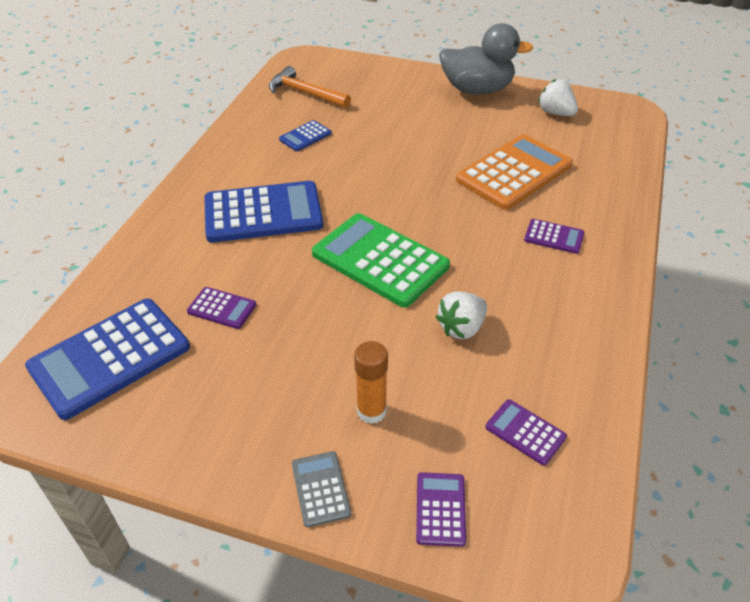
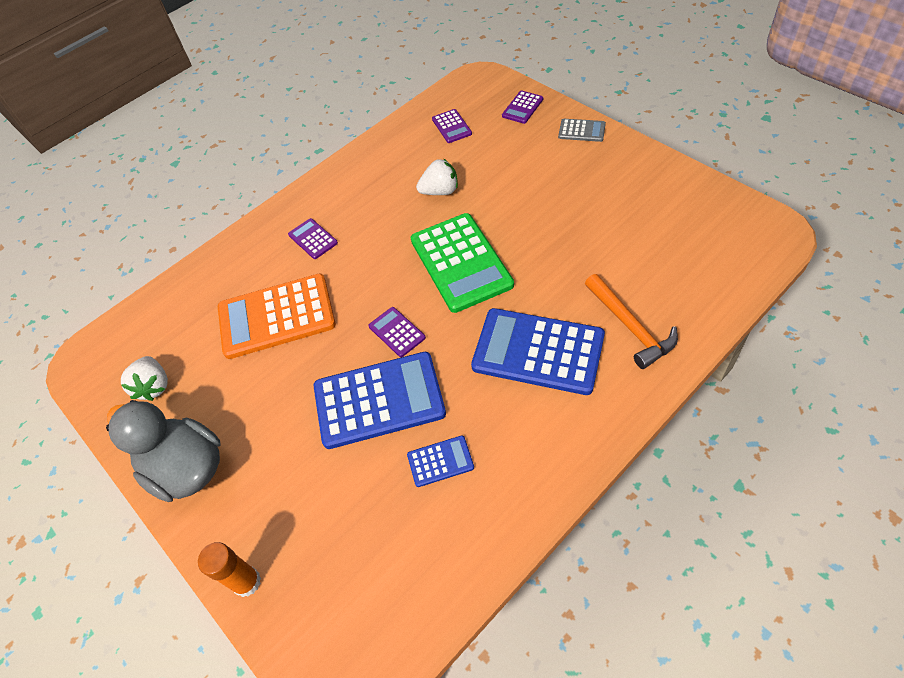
camera: 145 degrees left, 10 degrees up
(110, 357) = (706, 244): blue calculator -> blue calculator (379, 400)
(222, 308) = (608, 259): purple calculator -> purple calculator (397, 332)
(305, 93) = (393, 566): orange hammer -> orange hammer (630, 327)
(321, 489) = (581, 131): grey calculator -> grey calculator turned 90 degrees counterclockwise
(371, 411) = (532, 159): orange glue stick -> orange glue stick (247, 582)

